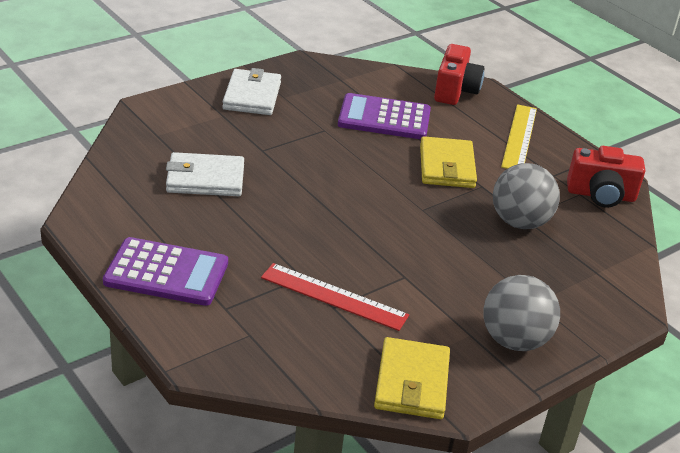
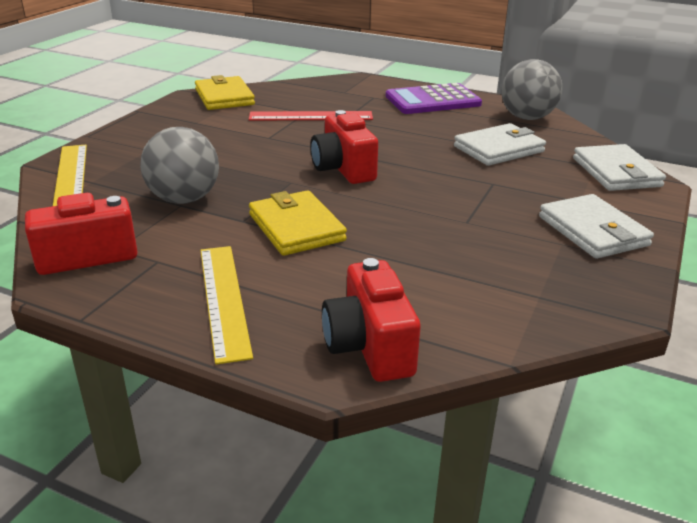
camera: 155 degrees right, 5 degrees down
(152, 124) = (616, 172): none -> white wallet
(367, 207) = (343, 169): none -> red camera
(384, 118) = (421, 260): purple calculator -> none
(514, 340) = (160, 127): grey ball -> grey ball (527, 117)
(616, 288) = (70, 175): none -> yellow ruler

